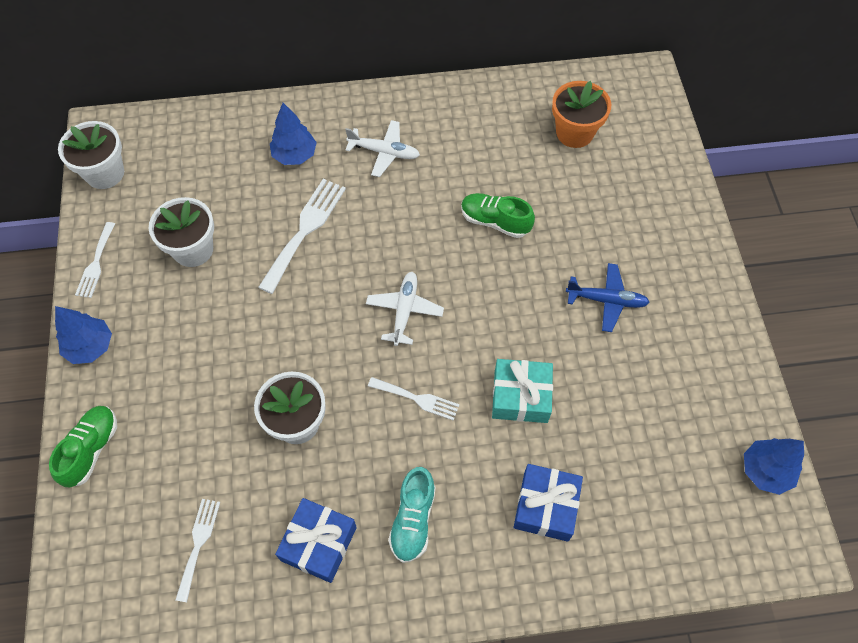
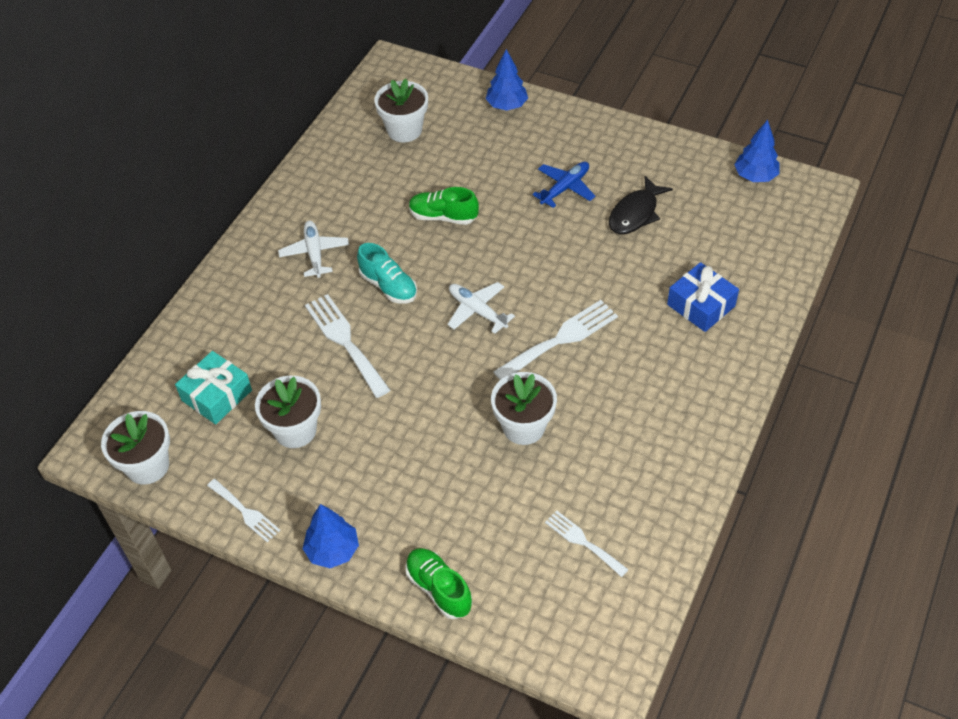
camera: 55 degrees left, 10 degrees down
(295, 155) = (261, 314): blue tree -> blue tree (507, 105)
(319, 543) = (637, 458): blue gift -> none
(384, 152) = (314, 253): white plane -> white plane turned 60 degrees counterclockwise
(413, 520) = (658, 389): turquoise shoe -> turquoise shoe (388, 286)
(417, 399) = (560, 339): white fork -> white fork, size x1.66
(495, 221) = (443, 216): green shoe -> green shoe turned 45 degrees clockwise
(520, 396) = (605, 276): turquoise gift -> turquoise gift (216, 395)
(574, 133) = (404, 130): orange flower pot -> white flower pot
(622, 380) = (635, 213): none -> black fish

